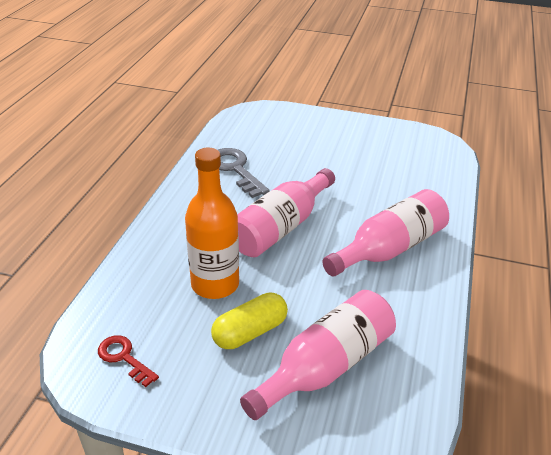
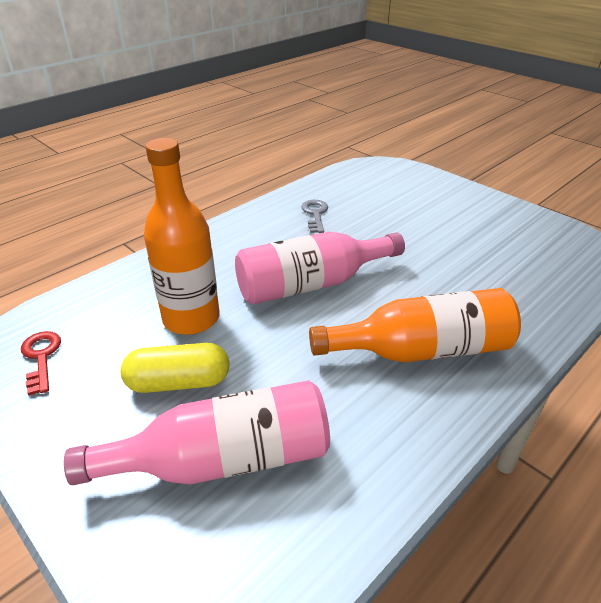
camera: 30 degrees right, 0 degrees up
(235, 169) = (315, 214): grey key -> grey key, size x0.61
(389, 249) = (421, 350): pink bottle -> orange bottle

